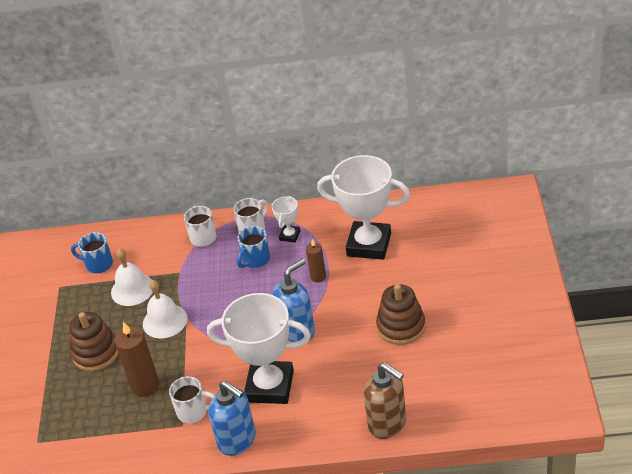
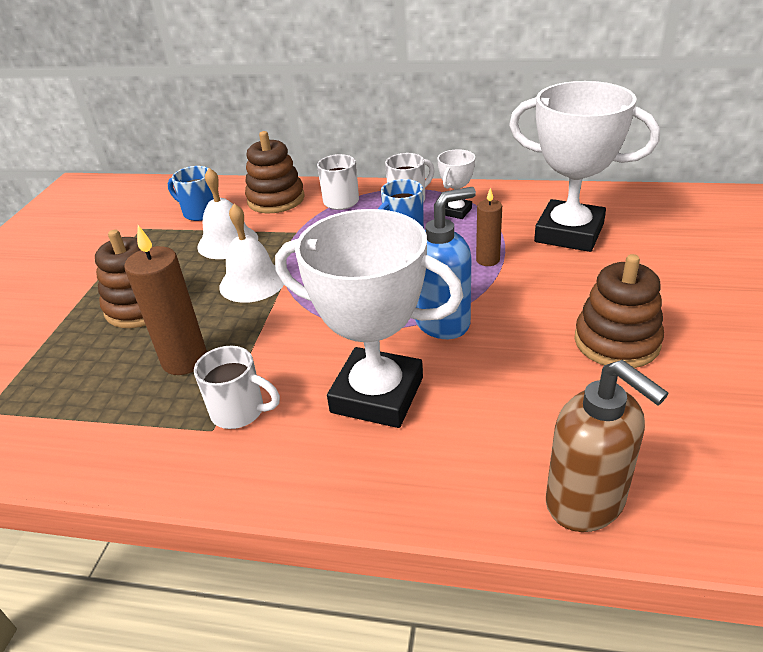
camera: 10 degrees right, 5 degrees down
(152, 243) = (276, 199): none -> brown stacking toy
(237, 440) = (294, 475): blue soap dispenser -> none

